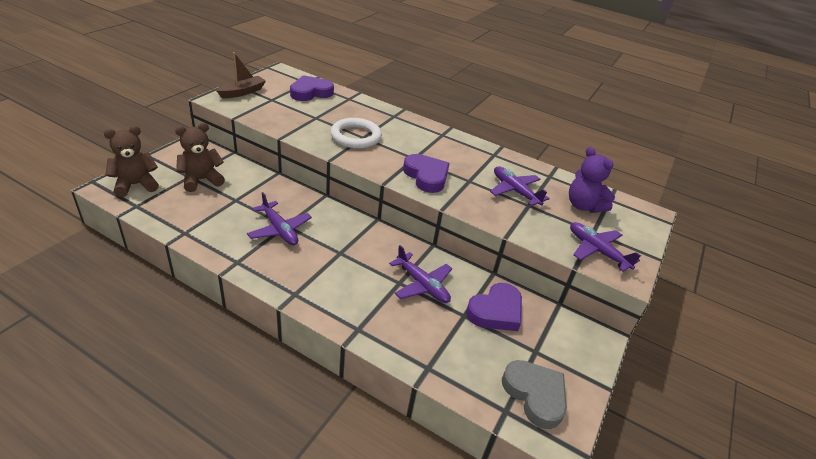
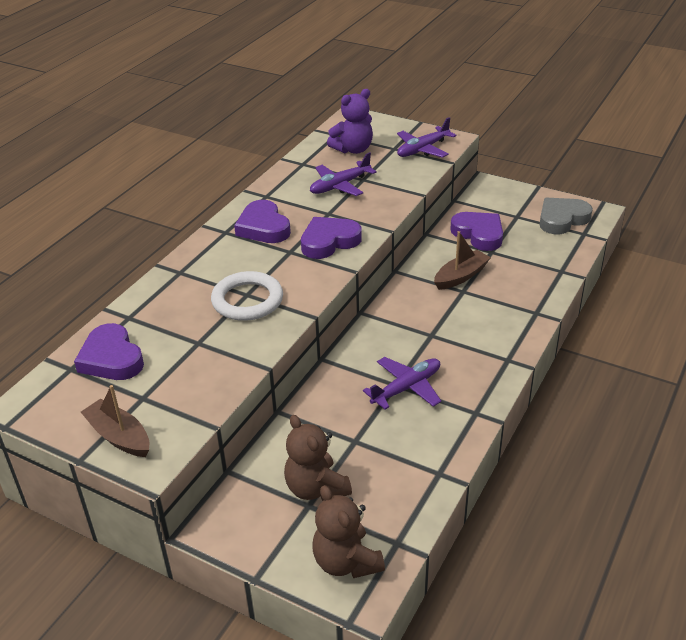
camera: 85 degrees left, 0 degrees up
(422, 285) = (461, 276): purple plane -> brown boat
(448, 150) = (263, 227): none -> purple heart

